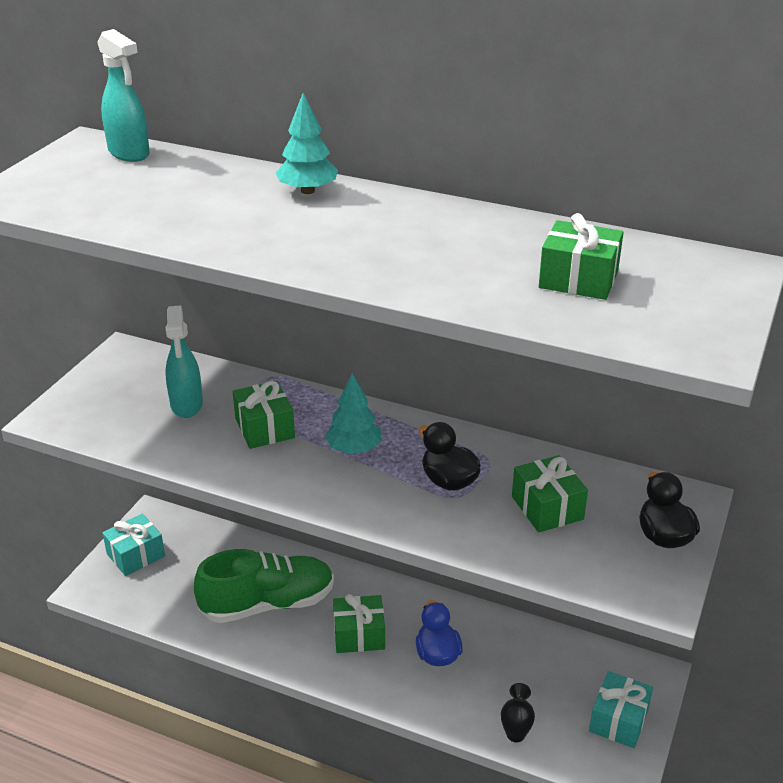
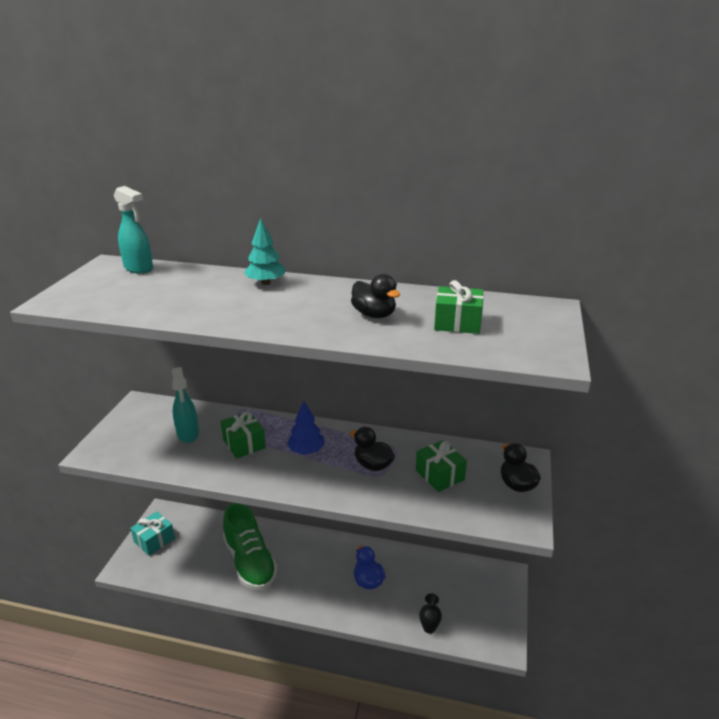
camera: 10 degrees left, 5 degrees down
(267, 604) = (250, 562): green shoe -> green shoe turned 90 degrees clockwise
(354, 449) = (306, 451): turquoise tree -> blue tree
(359, 635) = (314, 575): green gift -> none
(455, 255) = (374, 315): none -> black duck
(618, 720) = (492, 608): turquoise gift -> none

